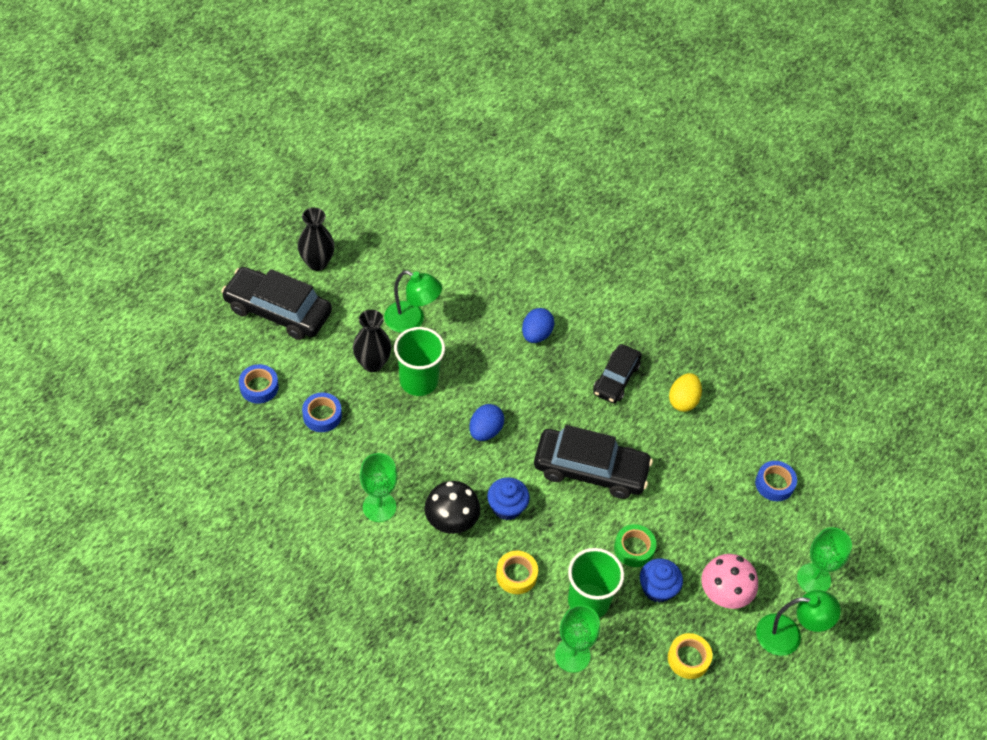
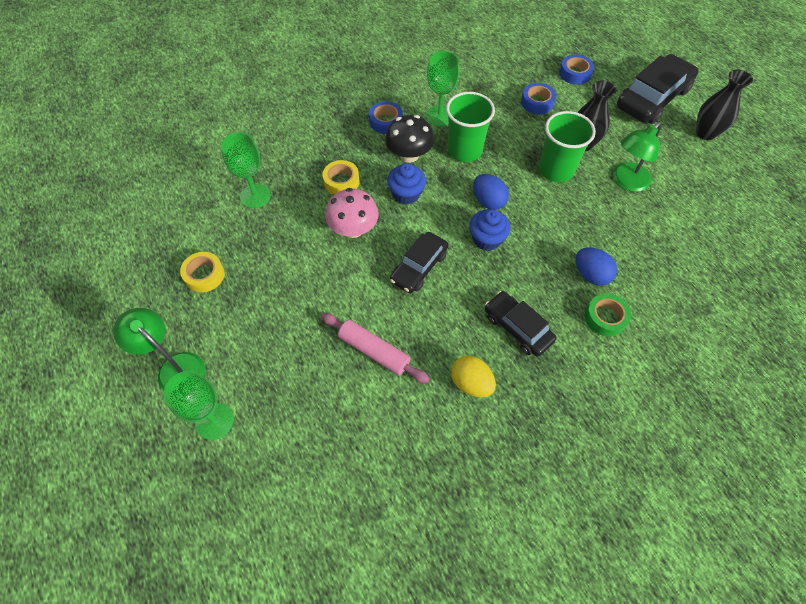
camera: 115 degrees right, 5 degrees up
(588, 601) = (294, 222): green cup -> green cup (465, 150)
(590, 470) = (419, 267): black car -> black car, size x0.62
(634, 548) = (325, 273): green tape -> green tape (605, 318)
(657, 588) = (278, 276): blue cupcake -> blue cupcake (487, 239)
(691, 479) = (374, 351): none -> pink rolling pin
(724, 593) = (245, 329): pink mushroom -> pink mushroom (353, 229)
(774, 484) = (335, 434): blue tape -> blue tape (386, 121)
(788, 635) = (175, 367): green lamp -> green lamp turned 105 degrees clockwise

